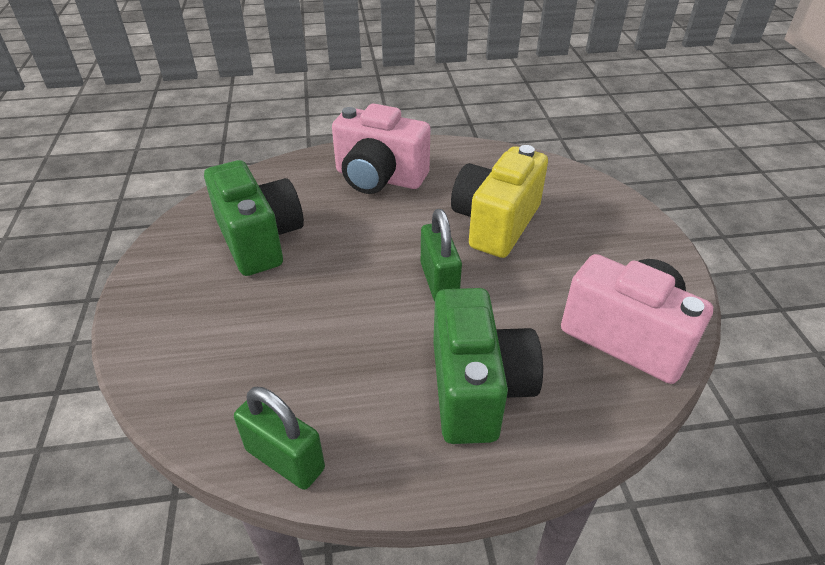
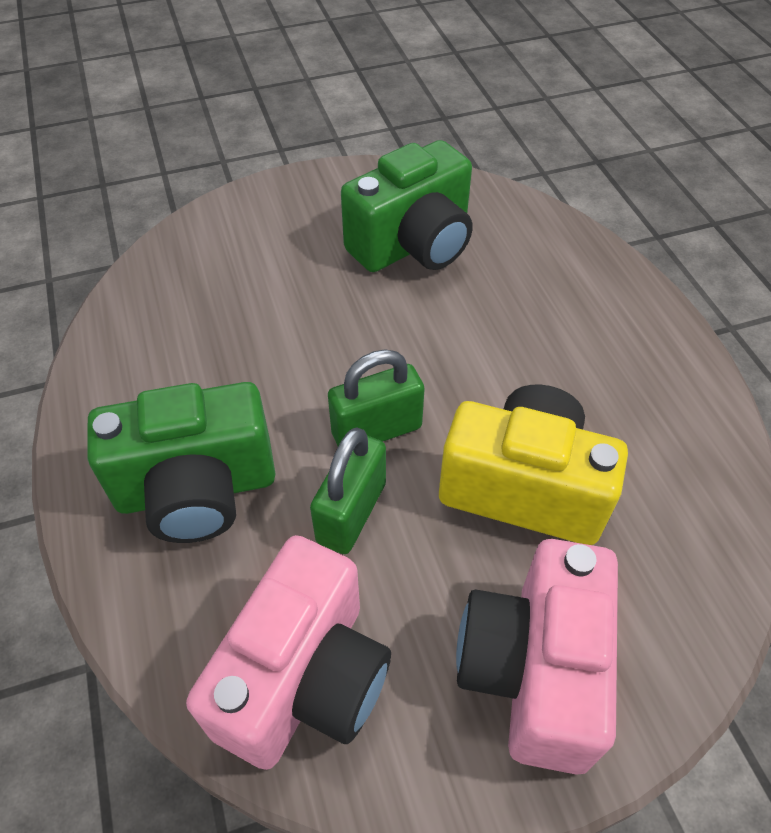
camera: 80 degrees right, 10 degrees up
(285, 459) = (107, 339): green padlock -> green padlock (351, 512)
(379, 178) = (584, 331): pink camera -> pink camera (533, 671)

